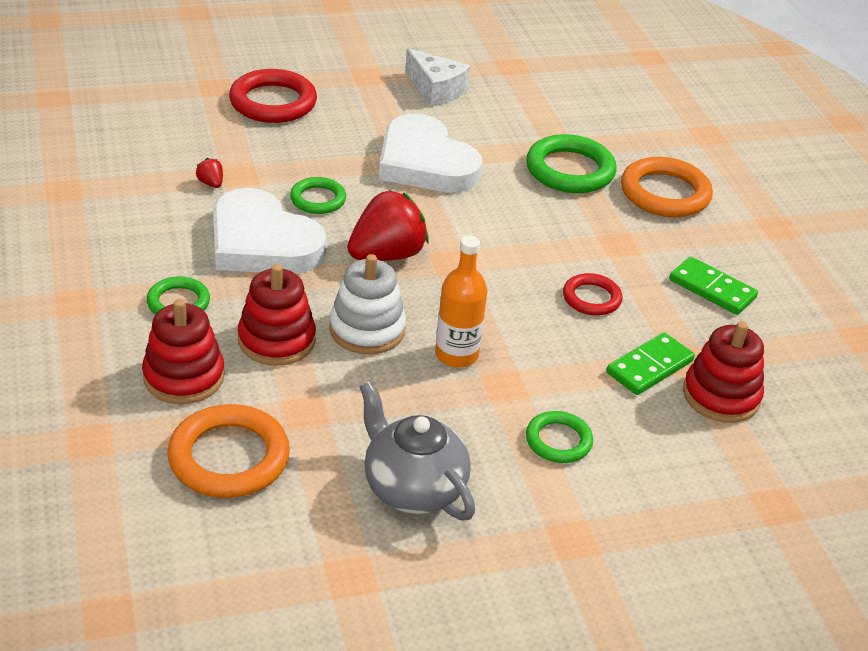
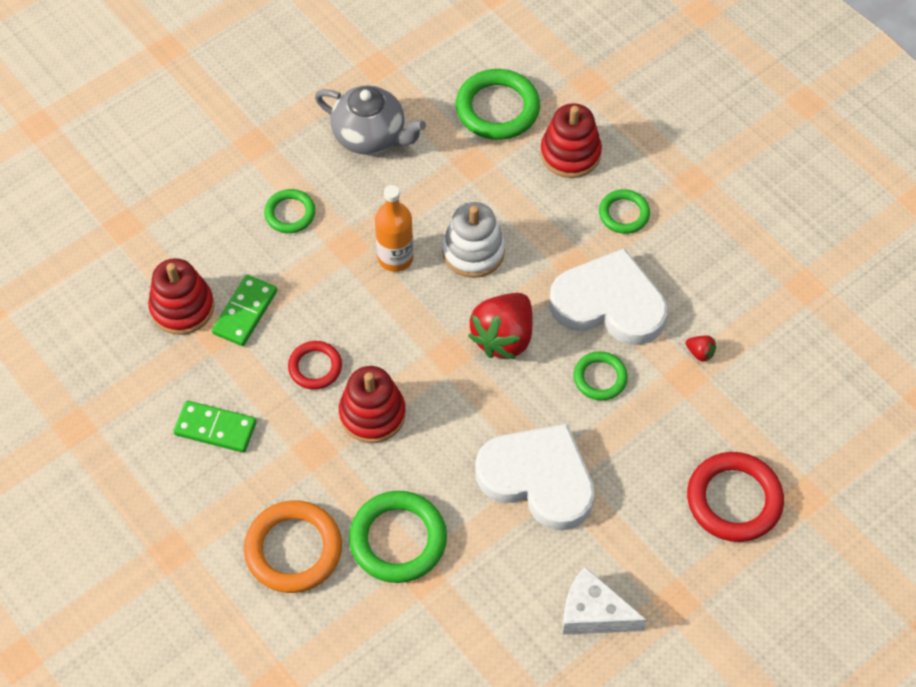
camera: 160 degrees right, 20 degrees up
(229, 457) = (497, 108): orange ring -> green ring
(276, 340) = (531, 212): red stacking toy -> red stacking toy (372, 414)

